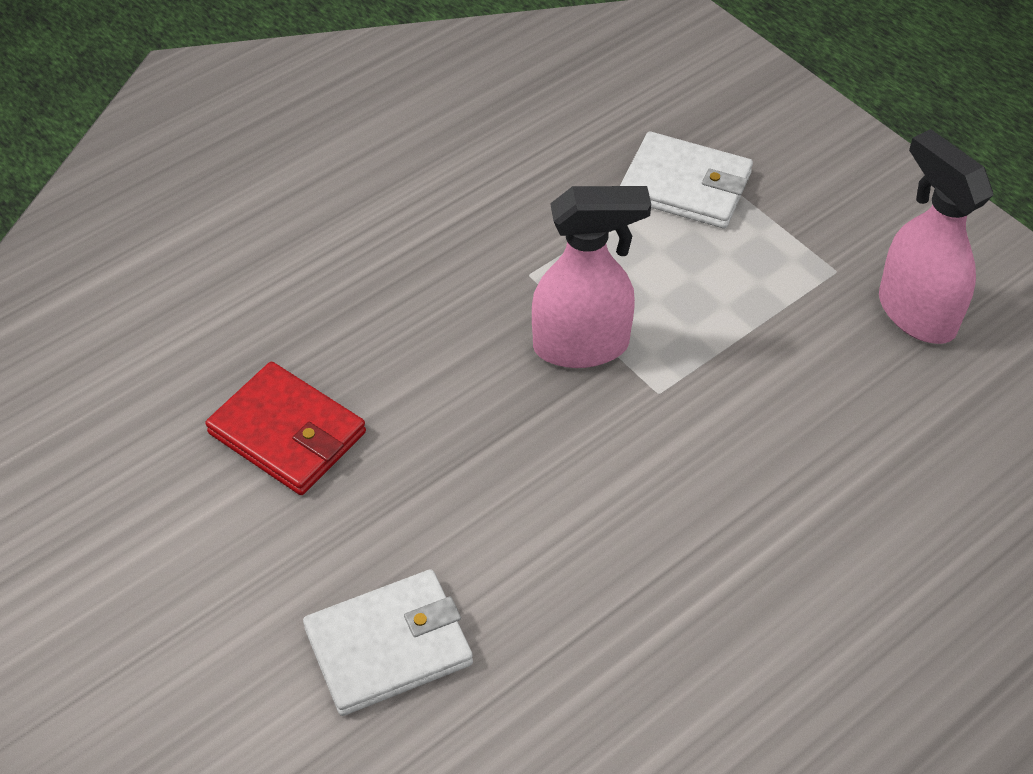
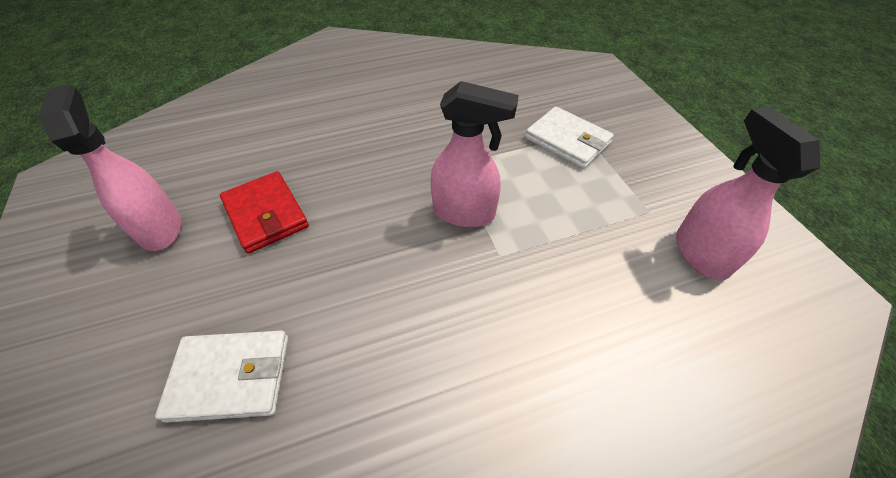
camera: 20 degrees right, 0 degrees up
(137, 500) = (160, 228): none -> pink spray bottle

